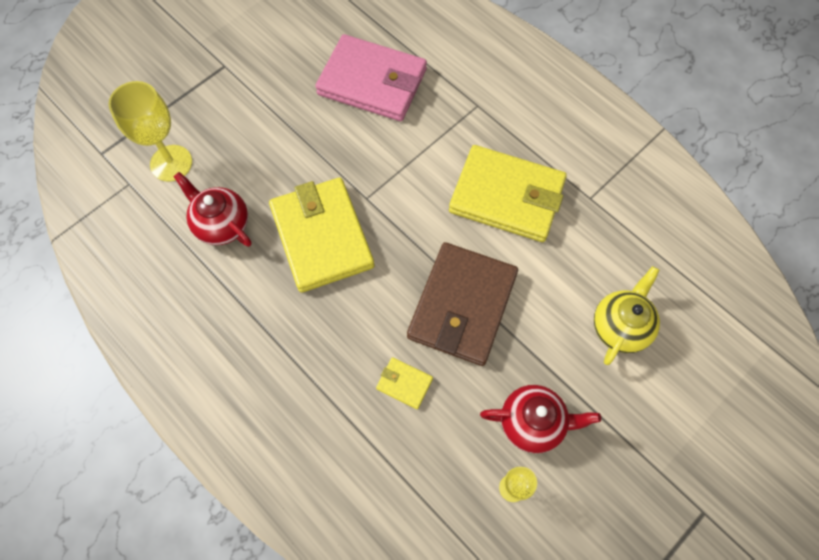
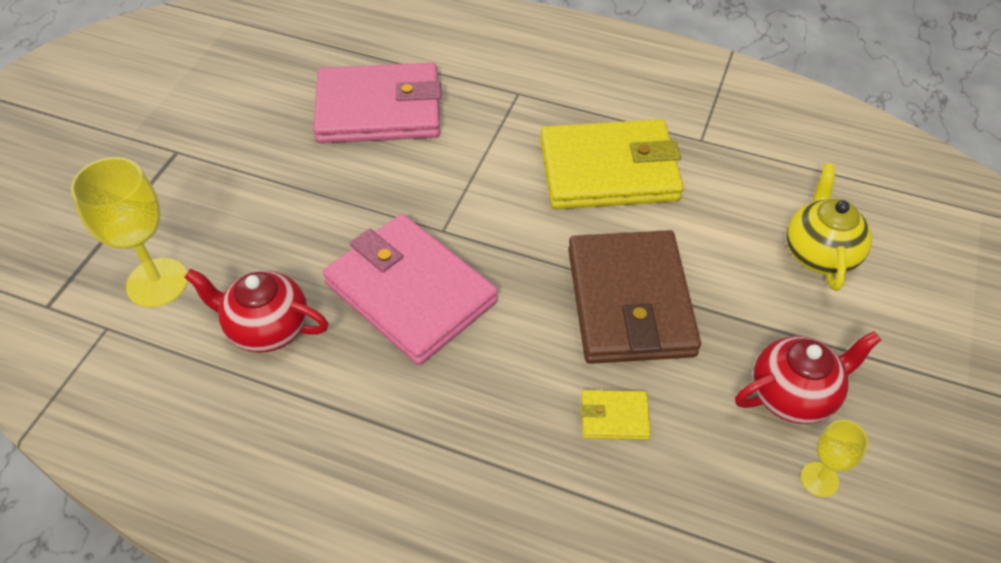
camera: 25 degrees left, 15 degrees down
(321, 237) = (410, 293): yellow wallet -> pink wallet

